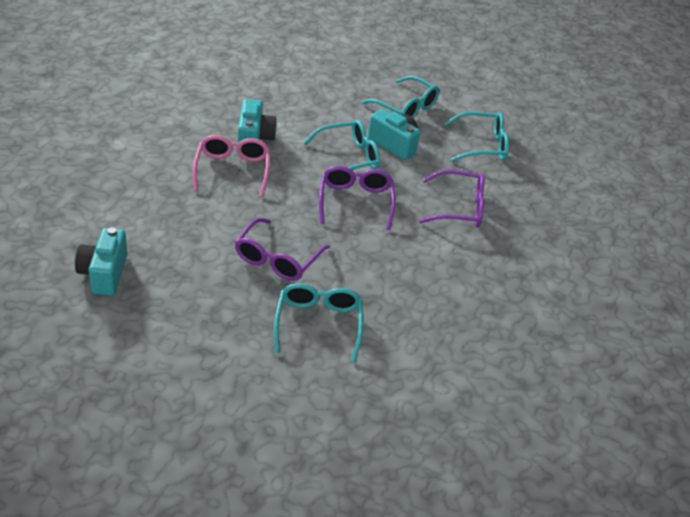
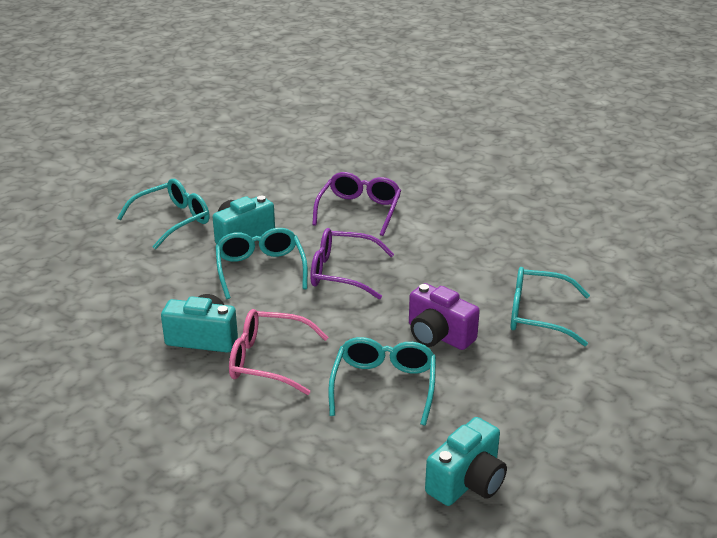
camera: 75 degrees left, 10 degrees down
(104, 273) = (467, 482): turquoise camera -> turquoise camera turned 60 degrees counterclockwise
(277, 259) = (438, 335): purple glasses -> purple camera
(482, 145) = (257, 183): turquoise glasses -> turquoise glasses (384, 385)

